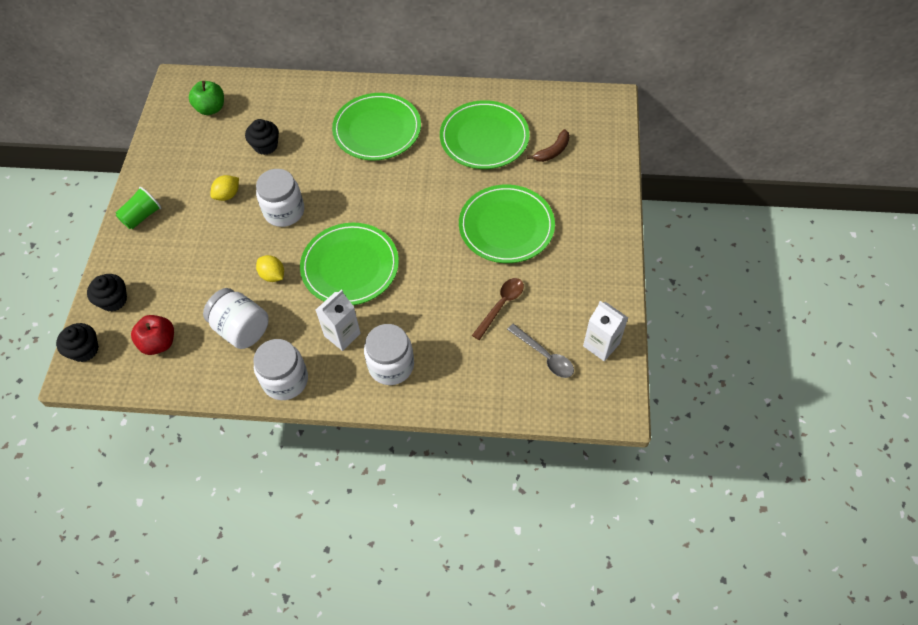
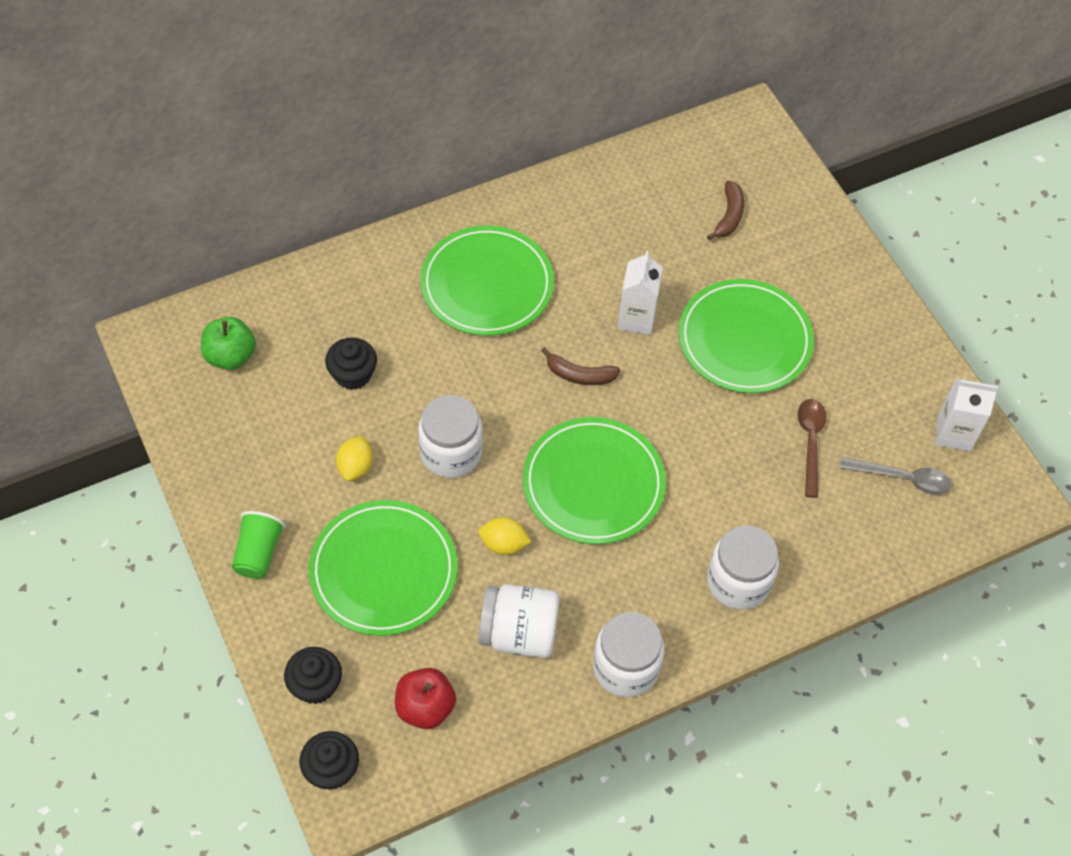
camera: 35 degrees left, 0 degrees up
(342, 335) = (651, 575): white carton -> white carton (636, 318)
(390, 202) = (579, 375): none -> brown banana
(484, 138) = (633, 235): green plate -> green plate (383, 570)

